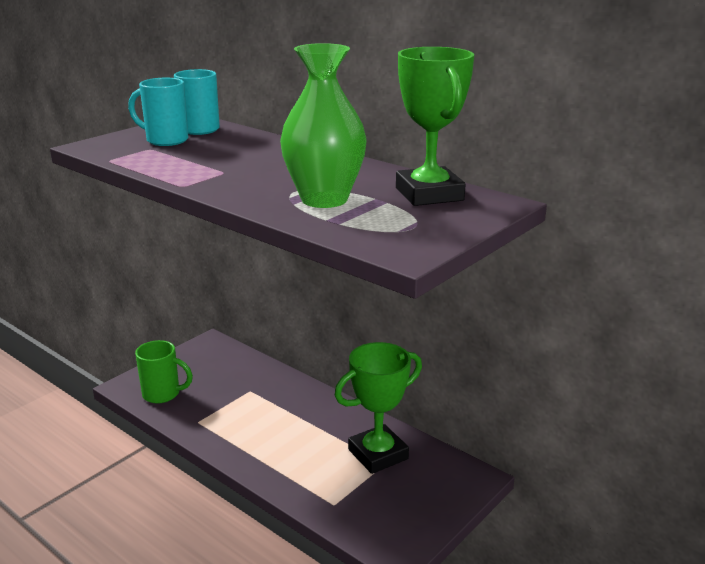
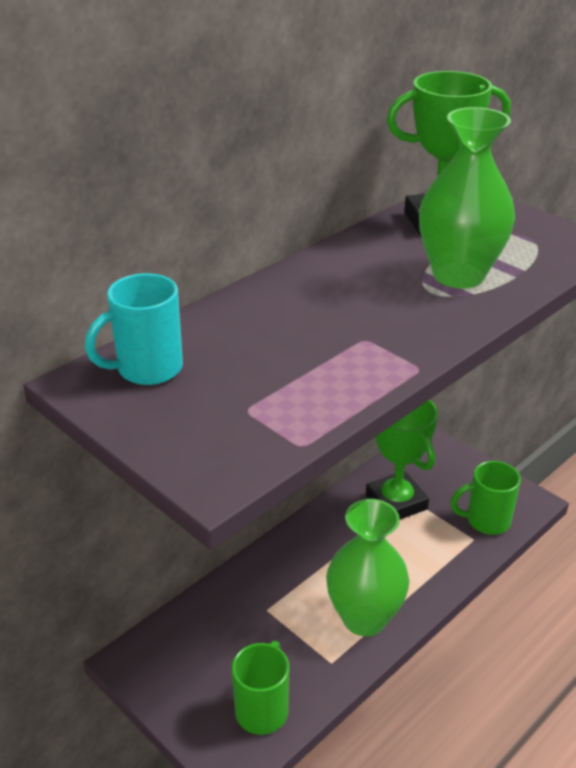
camera: 85 degrees left, 10 degrees up
(165, 140) = (202, 398): turquoise mug -> none
(239, 437) = (364, 618): none -> green vase
(360, 515) = (486, 521): none -> green mug

